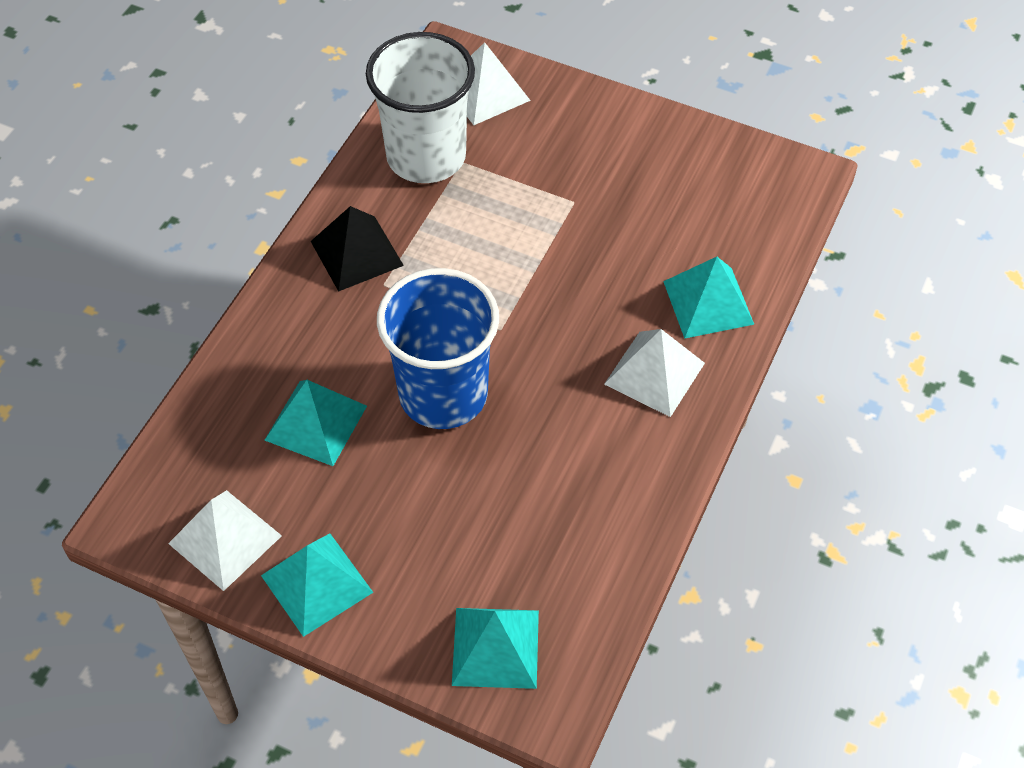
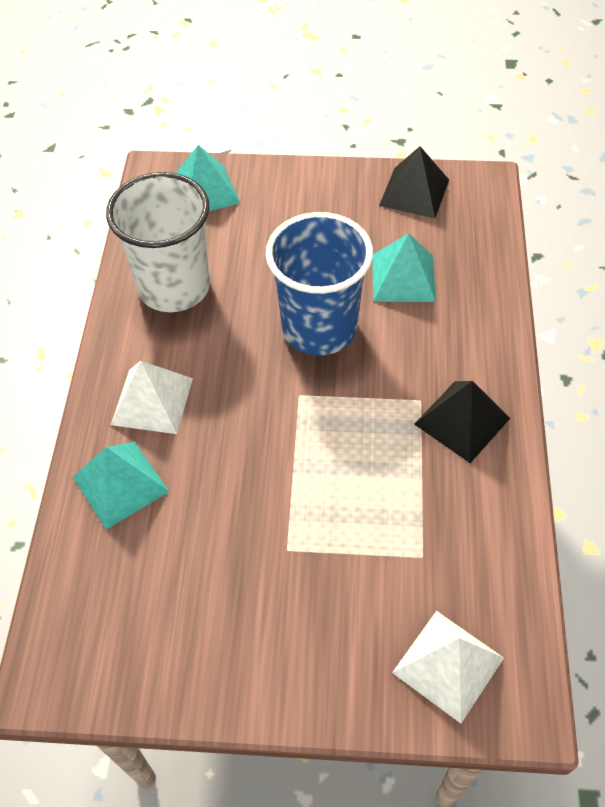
camera: 160 degrees right, 0 degrees up
(225, 539) = (414, 192): white pyramid -> black pyramid
(317, 584) = (338, 188): turquoise pyramid -> none
(426, 156) = (462, 550): white cup -> white cup (174, 287)

